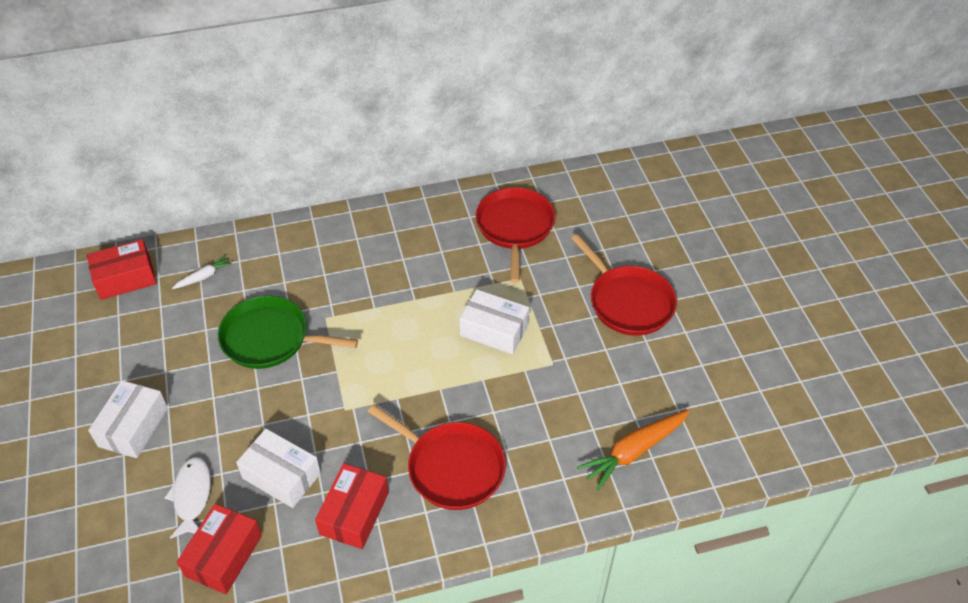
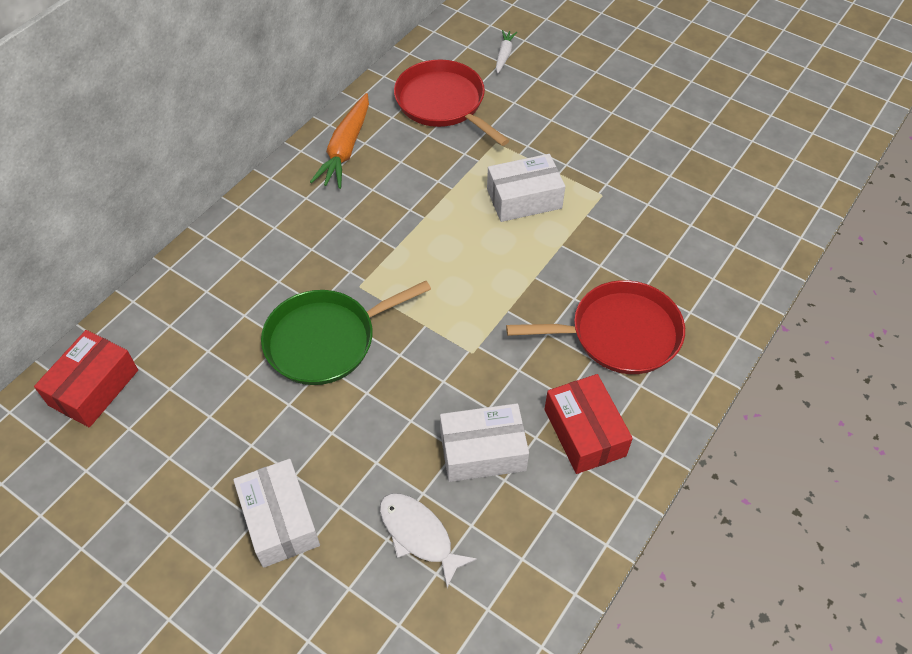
camera: 40 degrees left, 5 degrees up
(204, 277) = (185, 329): white carrot -> white carrot (504, 55)
(224, 555) = (513, 561): red box -> none
(628, 302) = (604, 108): red pan -> none
(634, 451) = (739, 220): orange carrot -> orange carrot (345, 149)

